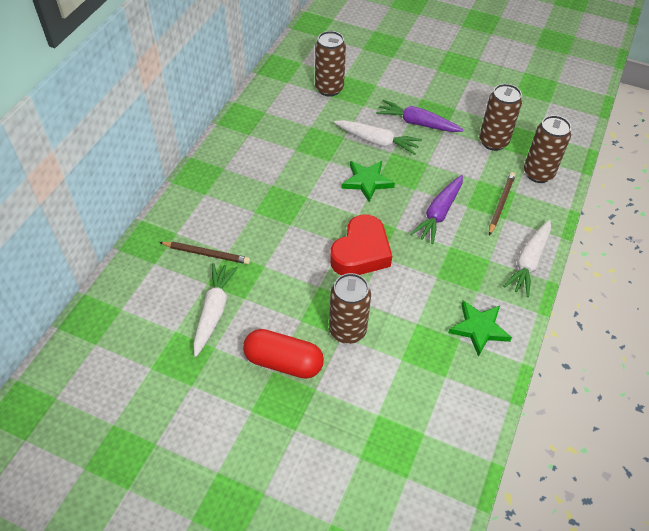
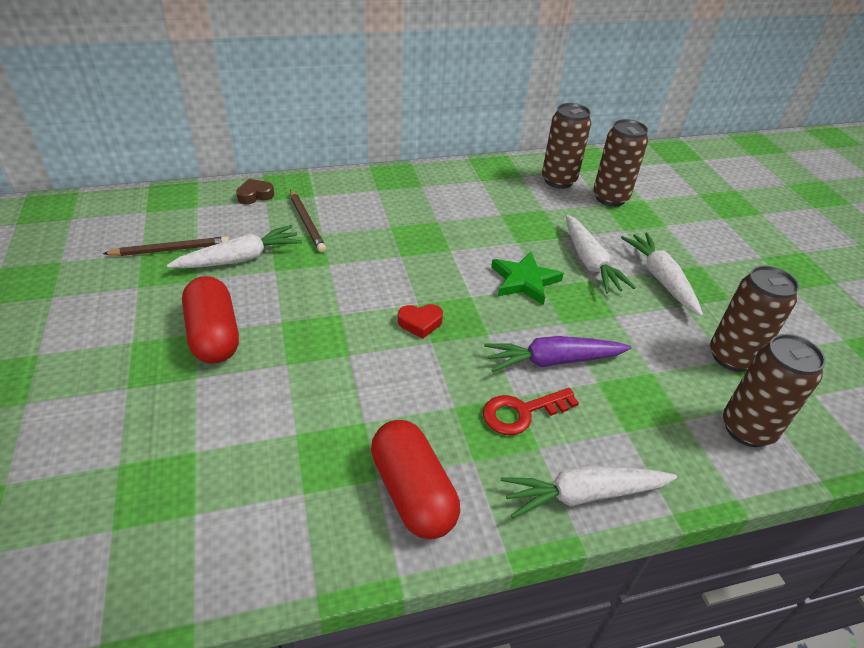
camera: 50 degrees right, 10 degrees down
(142, 267) = (255, 195): none -> brown heart
(347, 330) = (298, 365): brown can -> brown can (558, 180)
(361, 252) = (420, 323): red heart -> red heart, size x0.47
(417, 123) = (660, 279): purple carrot -> white carrot
(463, 251) = (521, 412): none -> red key
(479, 328) = (413, 492): green star -> red capsule
(501, 204) = (643, 414): brown pencil -> brown pencil (170, 250)

